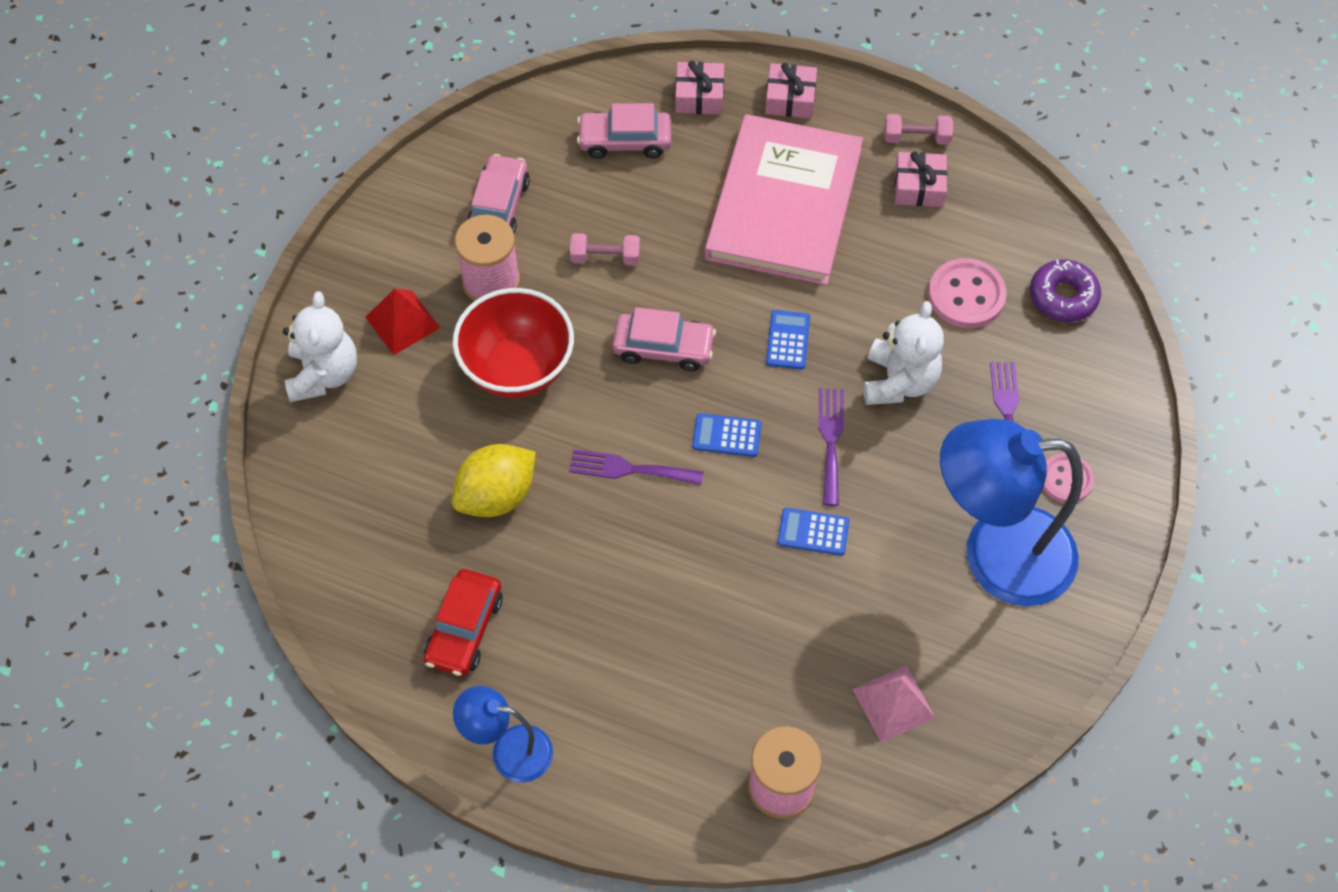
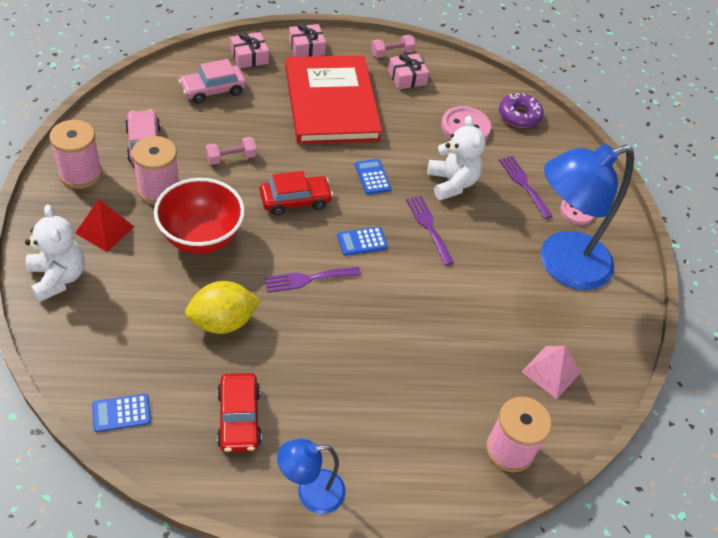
camera: 30 degrees left, 10 degrees down
(402, 231) = (80, 174): none -> pink spool
(496, 495) = (223, 322): yellow lemon -> yellow lemon turned 45 degrees clockwise
(663, 348) = (295, 201): pink car -> red car
(784, 204) = (331, 103): pink book -> red book
(813, 532) = (446, 283): blue calculator -> blue calculator (121, 413)

